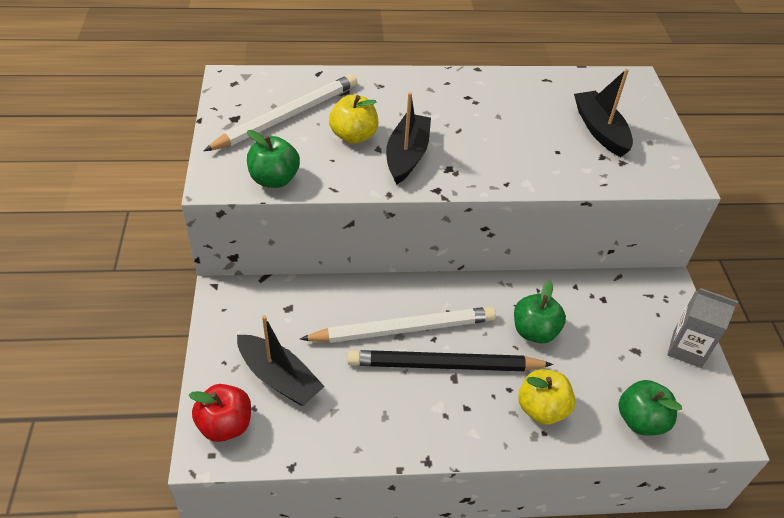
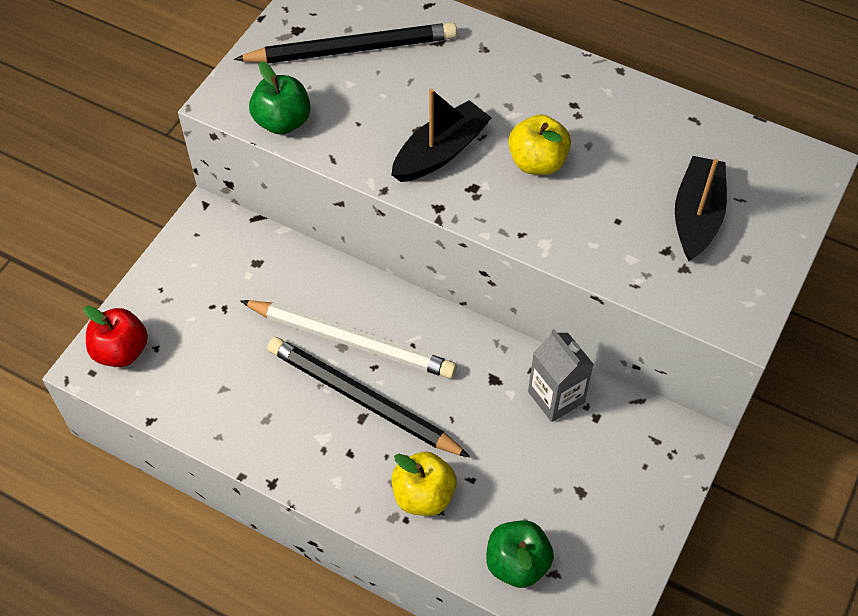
camera: 35 degrees right, 10 degrees up
(279, 378) = (198, 330): black boat -> none
(287, 116) = (352, 49): white pencil -> black pencil
(353, 136) = (402, 103): yellow apple -> yellow apple (537, 162)
(534, 331) = (486, 413): green apple -> none
(687, 349) = (641, 521): grey carton -> grey carton (556, 397)

